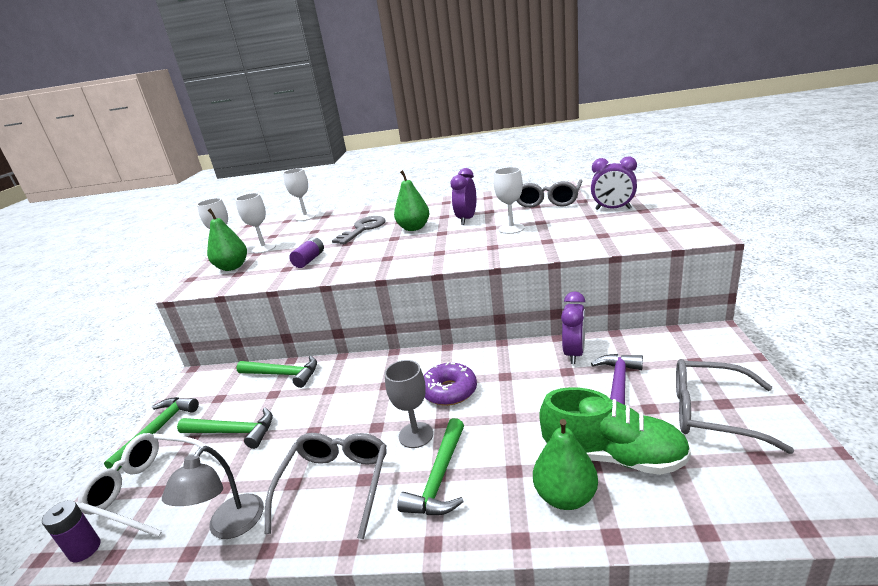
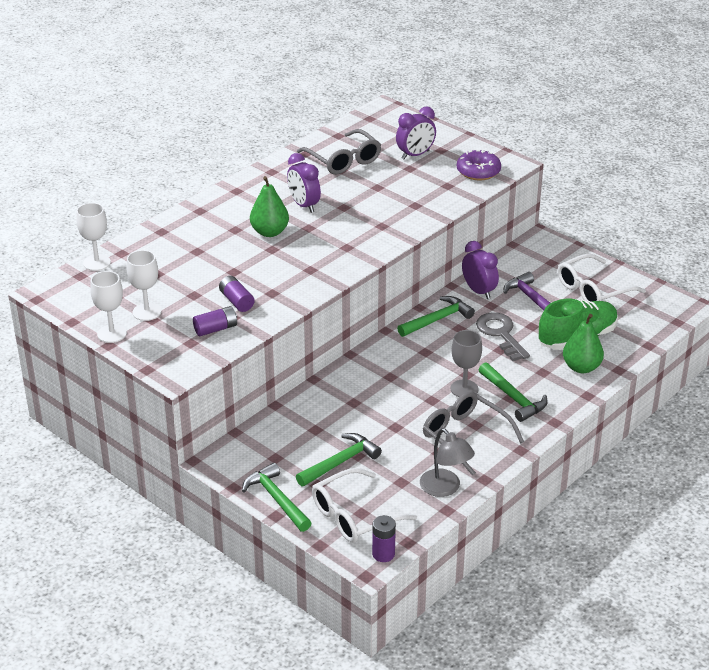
camera: 55 degrees left, 10 degrees up
(232, 267) = (166, 341): green pear -> none
(264, 271) = (215, 329): none -> purple battery
(283, 374) = (293, 415): green hammer -> green hammer (437, 319)
(363, 229) = (214, 252): grey key -> grey key (501, 334)
(449, 391) = (440, 355): purple donut -> purple donut (478, 171)
(511, 228) = (365, 202): white goblet -> none
(712, 413) = (593, 289): grey glasses -> white glasses

